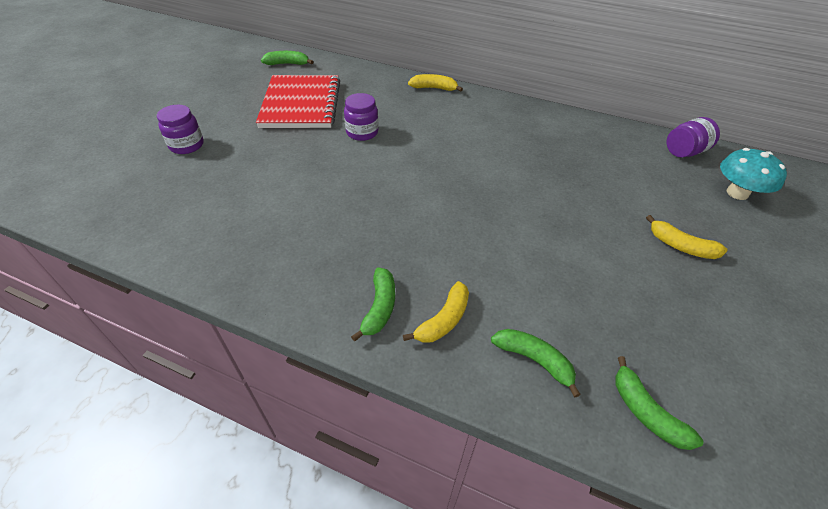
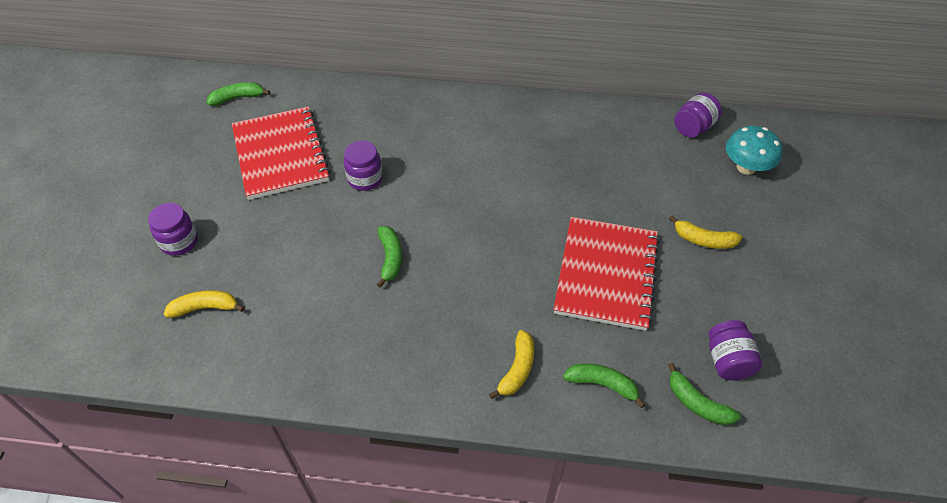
camera: 15 degrees left, 5 degrees up
(379, 307) = (457, 373): green banana -> green banana (390, 258)
(434, 88) = (421, 98): yellow banana -> yellow banana (205, 308)
(566, 254) = (606, 274): none -> red notebook
(692, 374) = (728, 361): none -> purple jar

